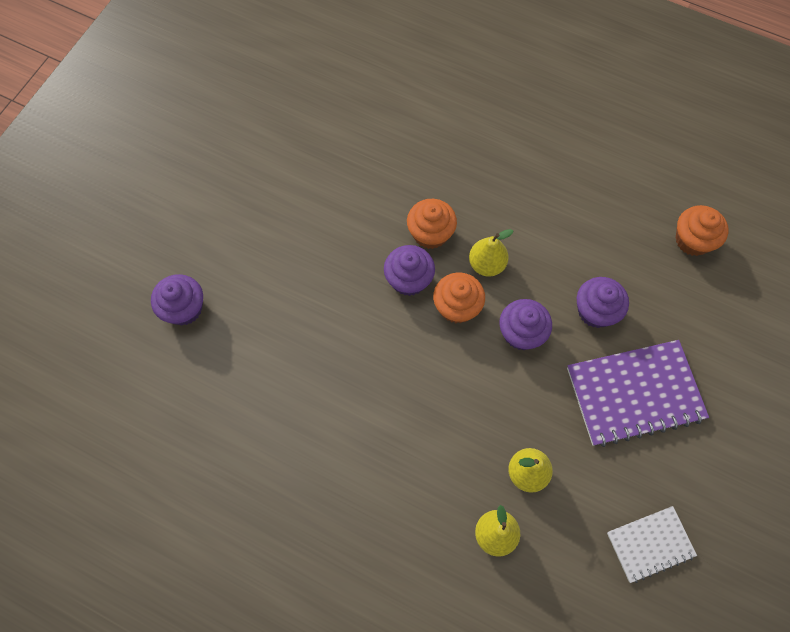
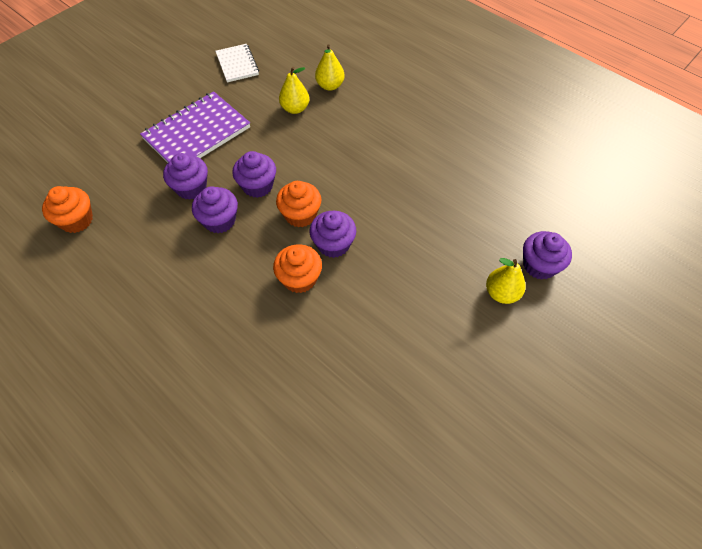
camera: 165 degrees left, 10 degrees down
(486, 264) = (261, 241): yellow pear -> yellow pear (501, 293)
(542, 277) = (219, 220): none -> purple cupcake
(634, 394) = (197, 133): purple notebook -> purple notebook turned 45 degrees counterclockwise
(650, 544) = (237, 64): white notebook -> white notebook turned 75 degrees clockwise

